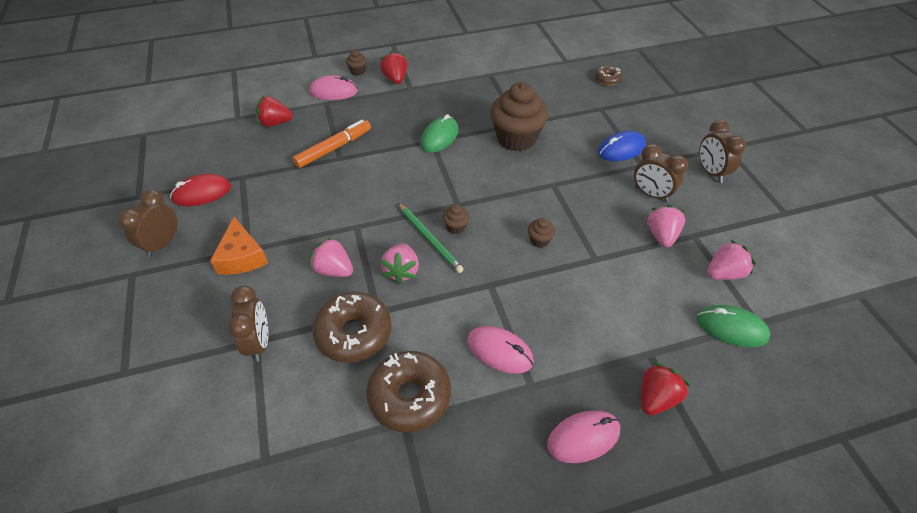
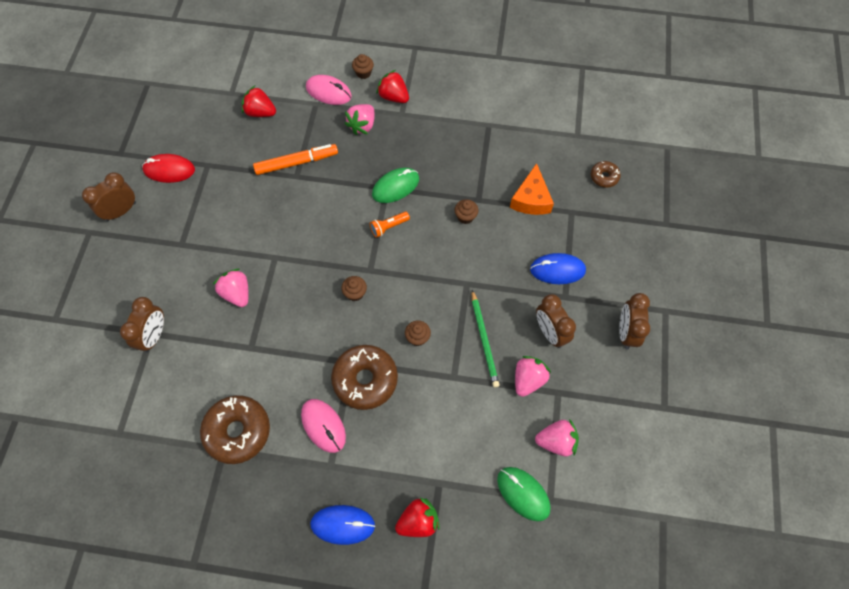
camera: 25 degrees right, 15 degrees up
(242, 257) = (174, 250): orange cheese -> orange cheese (531, 199)
(354, 333) = (224, 359): brown donut -> brown donut (365, 380)
(395, 79) = (393, 97): red strawberry -> red strawberry turned 60 degrees counterclockwise
(402, 271) = (288, 318): pink strawberry -> pink strawberry (362, 126)
(429, 239) = (327, 296): green pencil -> green pencil (484, 340)
(453, 167) = (388, 227): none -> orange flashlight
(516, 138) = (465, 217): brown cupcake -> brown cupcake, size x0.41
(583, 437) = (342, 524): pink mouse -> blue mouse

